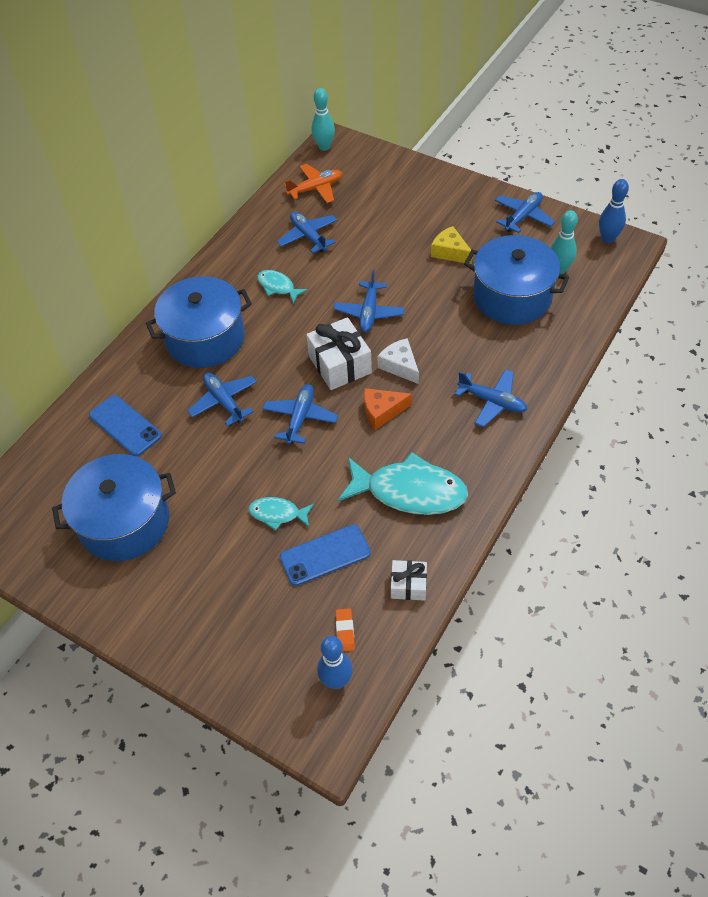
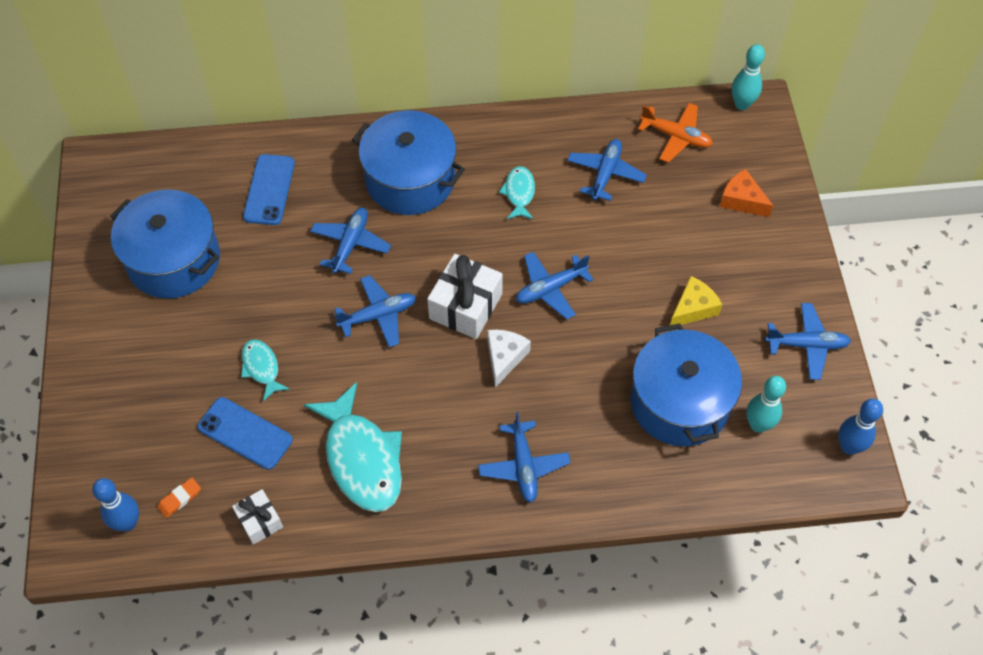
camera: 50 degrees right, 5 degrees up
(382, 411) = (437, 377): orange cheese -> orange cheese (742, 200)
(450, 252) = (693, 308): yellow cheese -> yellow cheese turned 45 degrees clockwise

